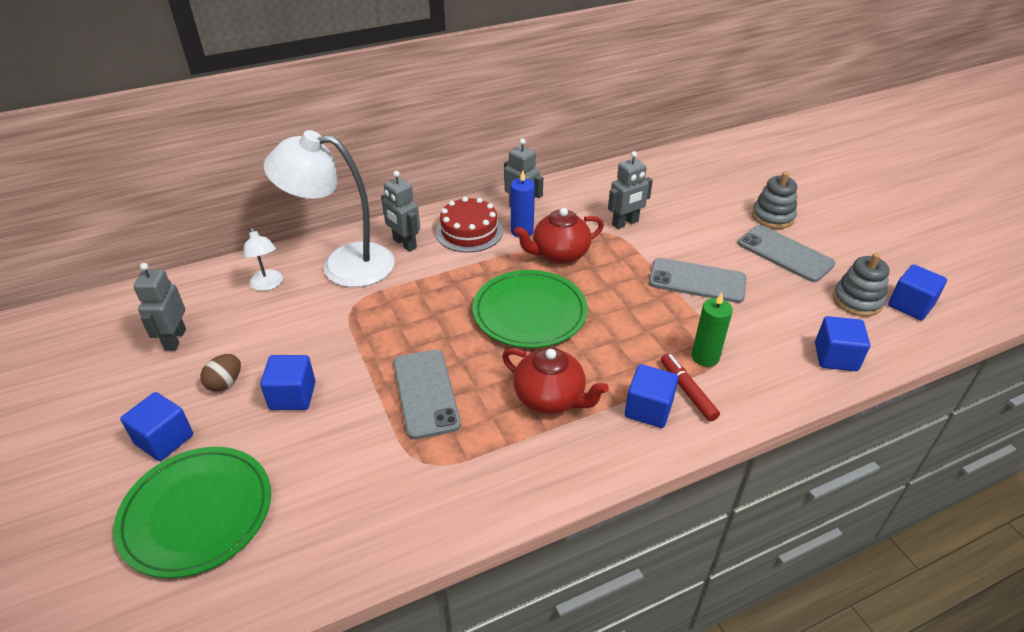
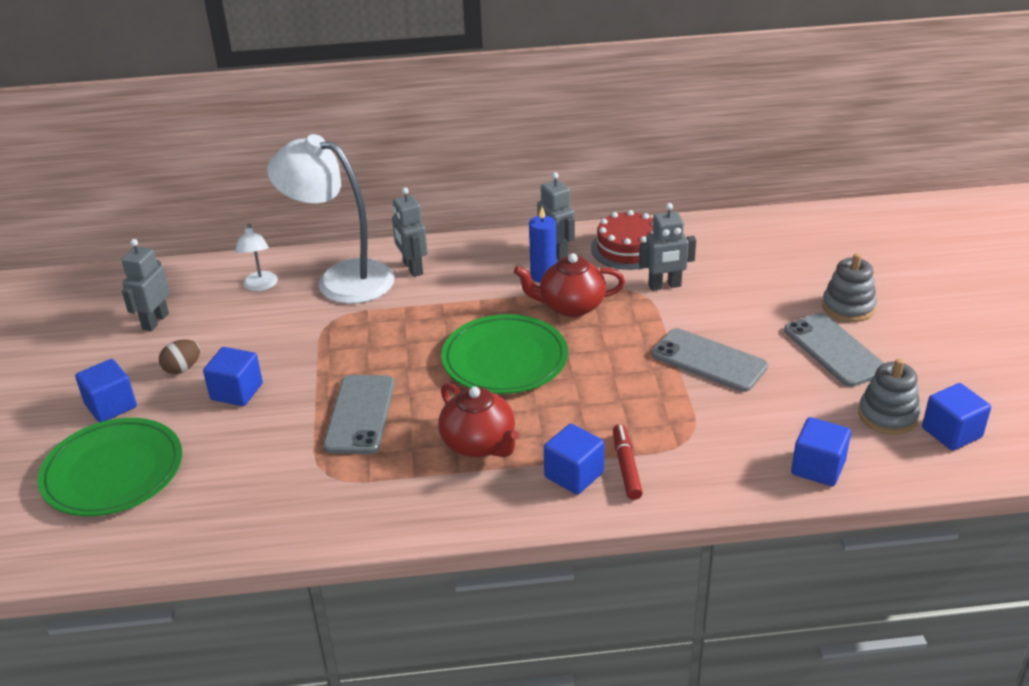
camera: 20 degrees right, 5 degrees down
(469, 231) = (486, 267): red cake -> red cake (628, 248)
(705, 357) = (667, 438): green candle -> none

